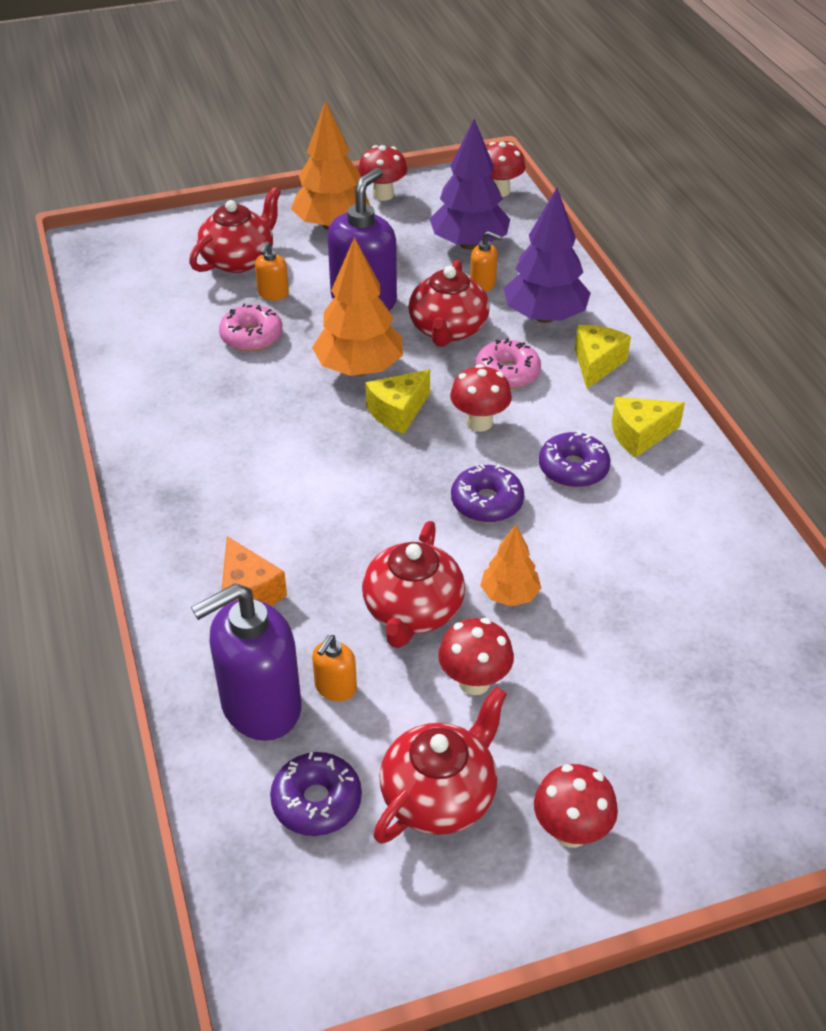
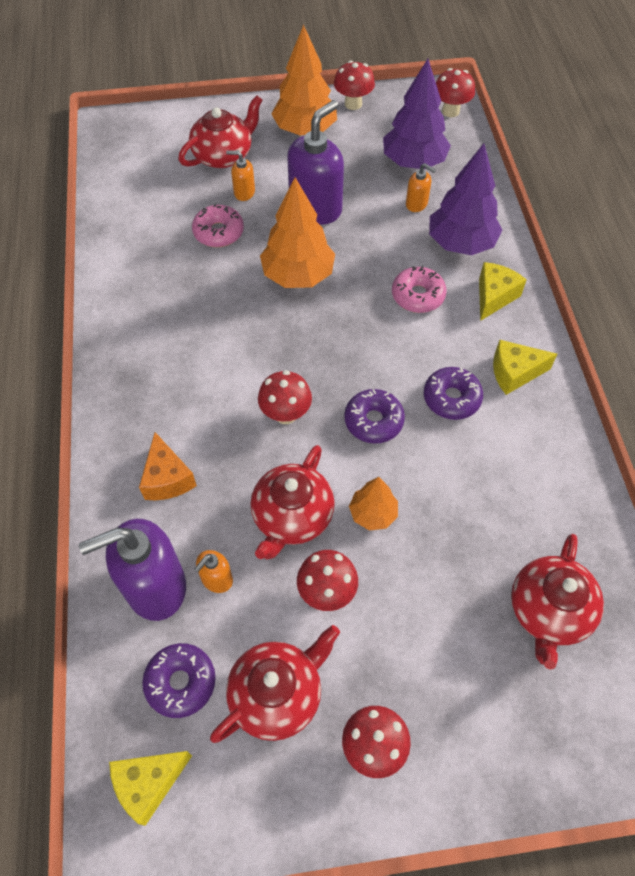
camera: 10 degrees right, 15 degrees up
(273, 294) = (244, 192): orange soap dispenser -> orange soap dispenser turned 75 degrees clockwise
(398, 412) = (320, 322): yellow cheese -> yellow cheese (149, 783)
(448, 330) = (378, 246): red teapot -> red teapot (548, 611)
(479, 422) = (384, 342): red mushroom -> red mushroom (286, 414)

